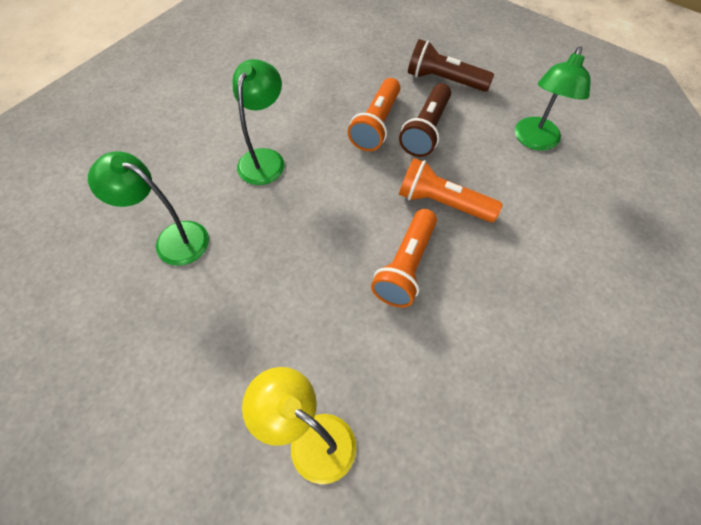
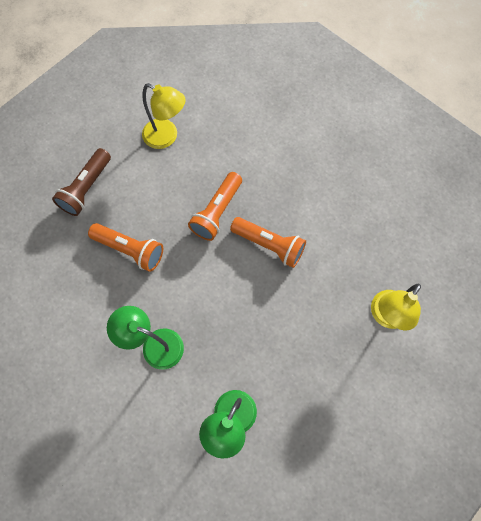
camera: 85 degrees left, 10 degrees up
(426, 130) = (143, 212): brown flashlight -> none
(535, 141) = (166, 137): green lamp -> yellow lamp

